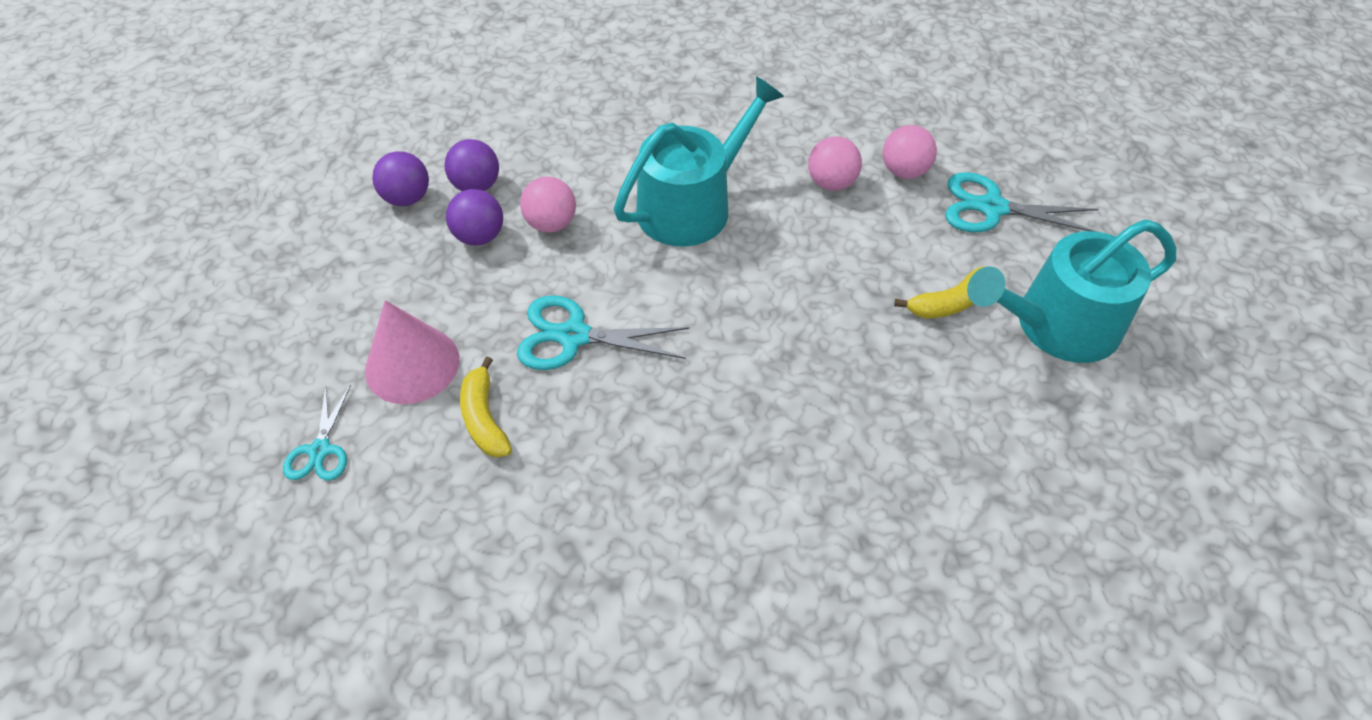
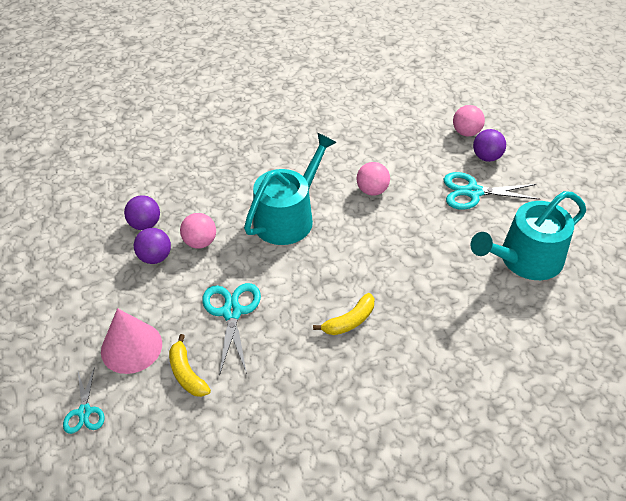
camera: 10 degrees left, 5 degrees down
(407, 198) = (101, 239): purple ball -> purple ball (486, 157)
(574, 336) = (232, 312): turquoise scissors -> turquoise scissors turned 90 degrees clockwise
(904, 171) = (415, 177): pink ball -> pink ball (466, 132)
(948, 303) = (459, 255): yellow banana -> yellow banana (349, 321)

